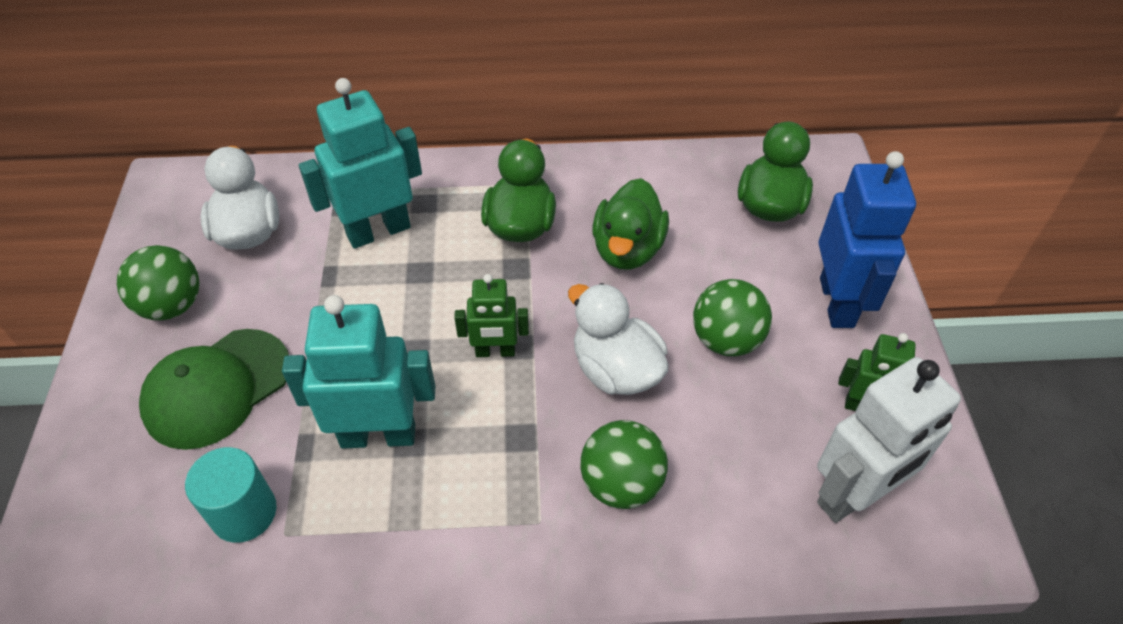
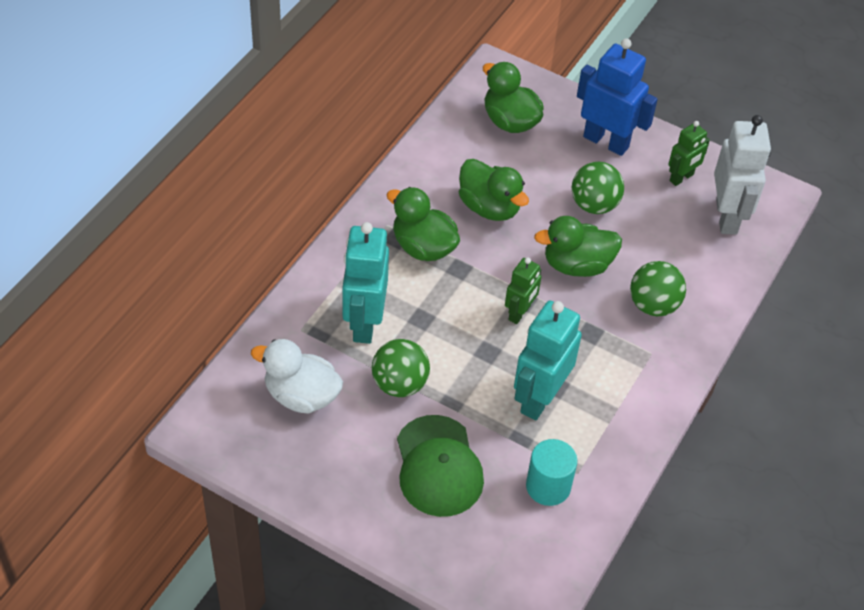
camera: 60 degrees left, 0 degrees up
(172, 306) = (340, 466): green ball -> green ball (399, 384)
(616, 370) = (577, 265): white duck -> green duck

